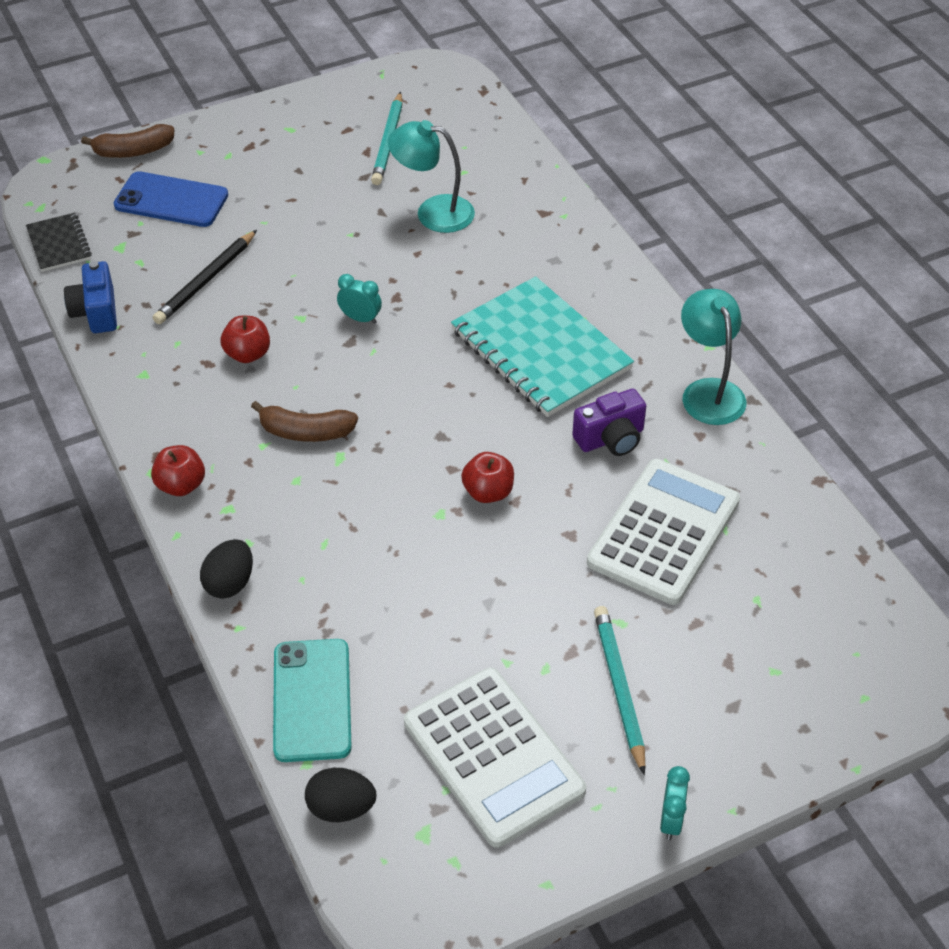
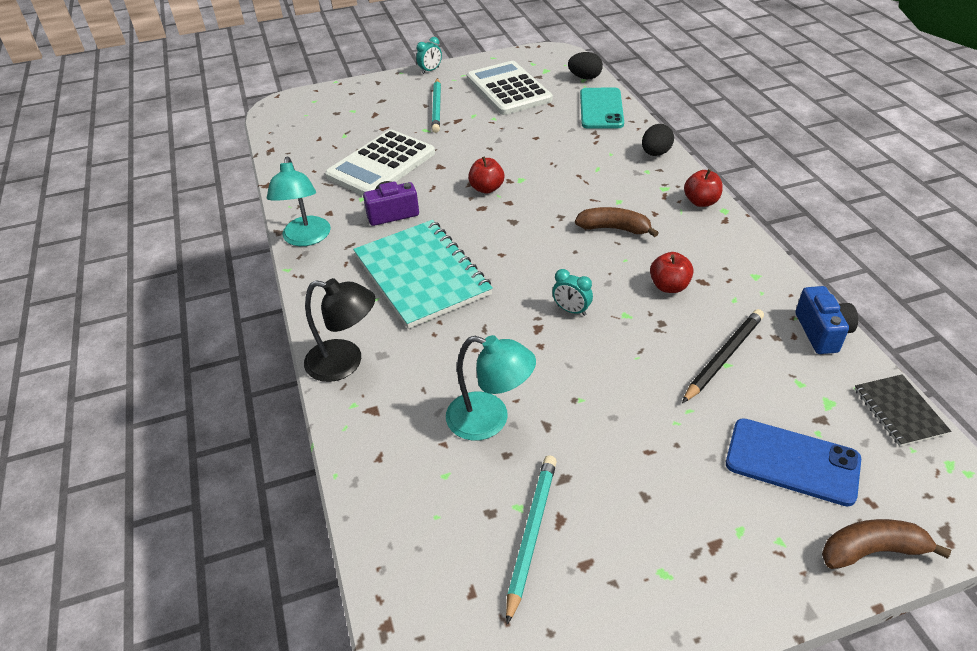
camera: 170 degrees left, 5 degrees down
(588, 250) = (345, 362): none -> black lamp
(671, 820) = (430, 70): turquoise clock -> turquoise clock turned 150 degrees counterclockwise

